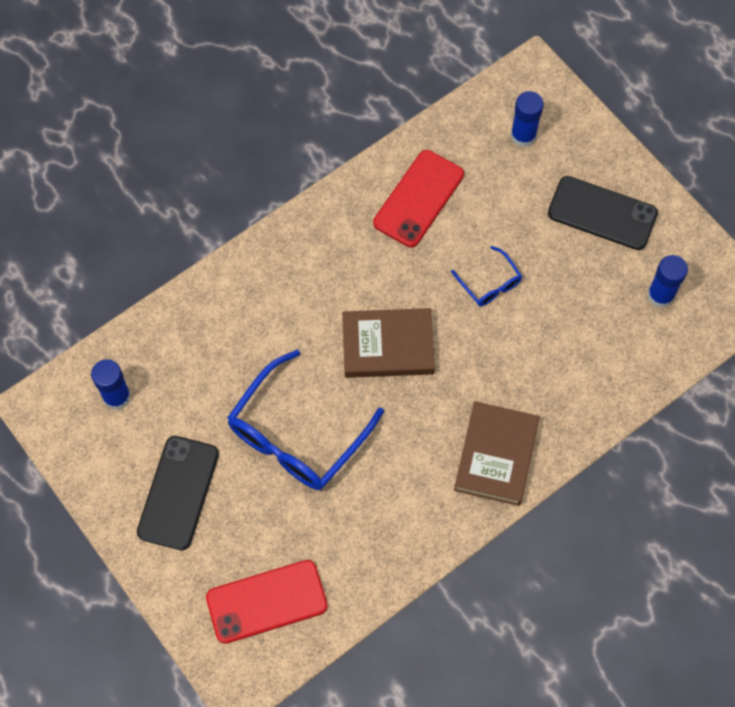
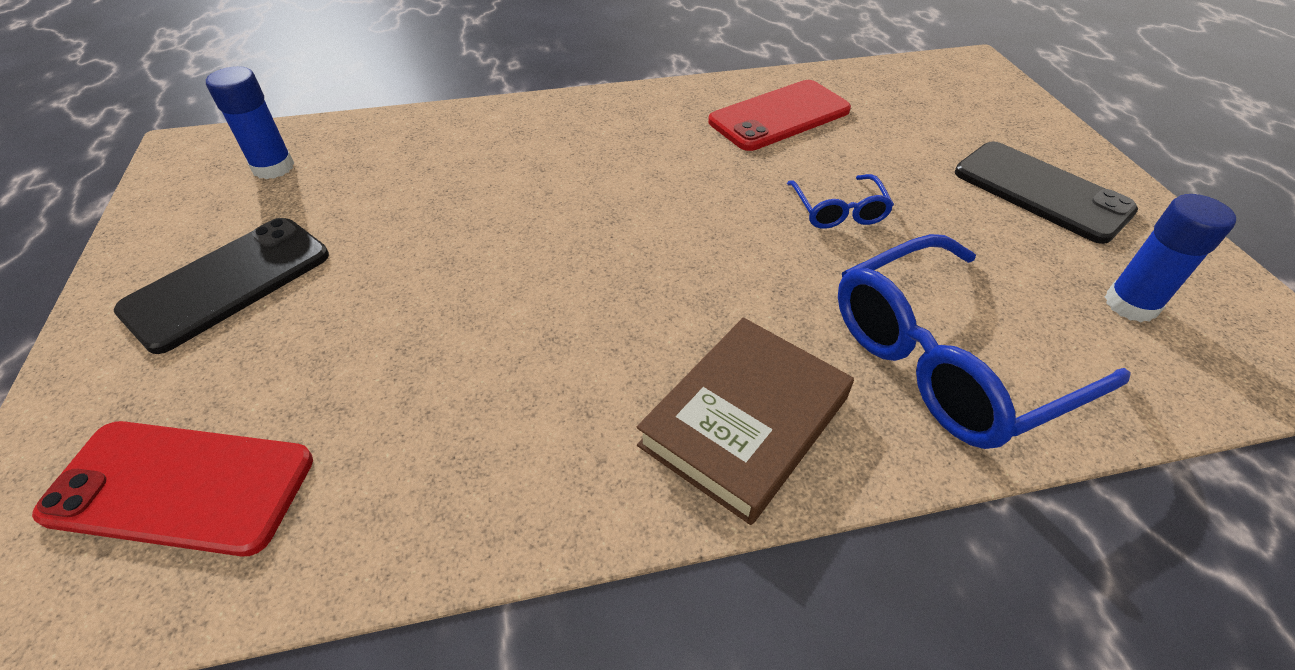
camera: 25 degrees right, 20 degrees down
(296, 435) = (446, 278): blue glasses -> blue glasses (948, 359)
(387, 346) = (650, 227): brown book -> none
(523, 136) = (943, 103): blue glue stick -> none

